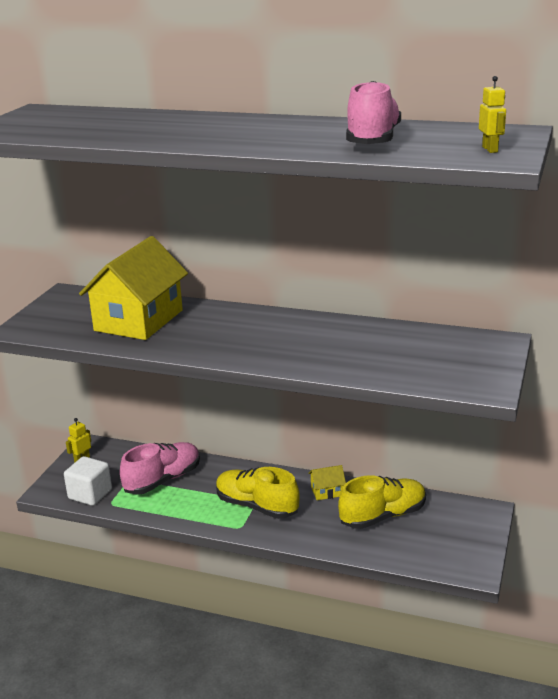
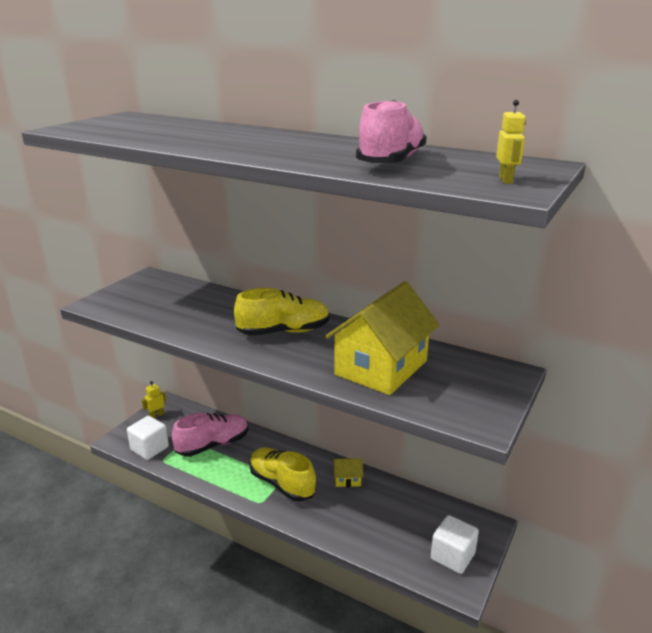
camera: 10 degrees right, 0 degrees up
(139, 320) = (193, 308): yellow house -> yellow house (381, 368)
(383, 516) = (390, 513): yellow shoe -> yellow shoe (284, 332)
(458, 544) = (452, 556): none -> white cube

